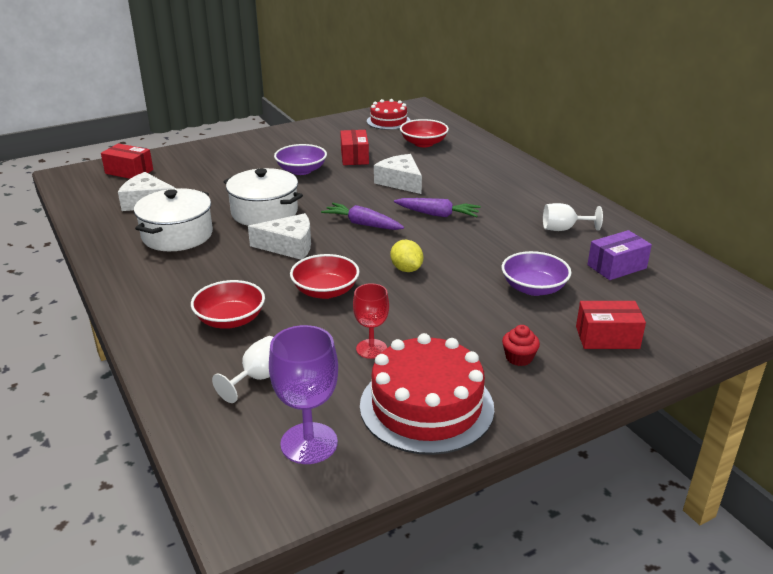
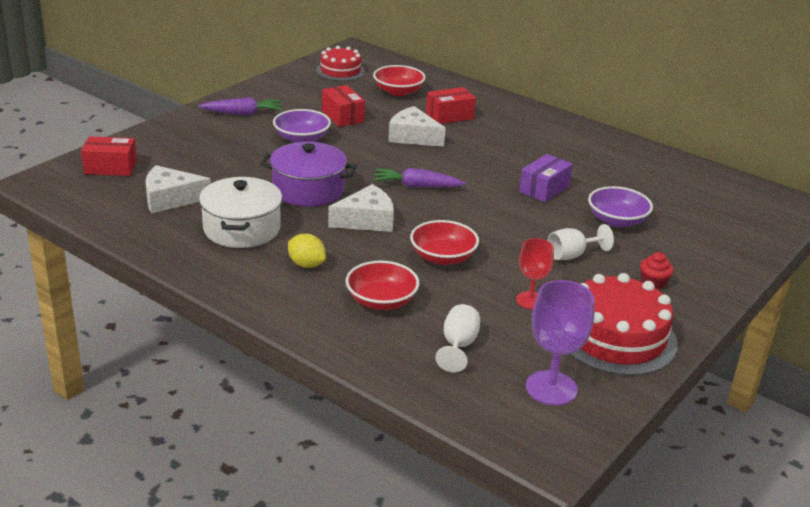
camera: 25 degrees left, 0 degrees up
(264, 212) = (308, 190): white pot -> purple pot
(406, 269) = (496, 223): yellow lemon -> yellow lemon (306, 264)
(437, 214) = (477, 165): purple carrot -> purple carrot (242, 113)
(563, 229) = (598, 161): white goblet -> white goblet (572, 255)
(607, 337) = (705, 251): red box -> red box (449, 116)
(616, 266) = (667, 189): purple box -> purple box (544, 189)

